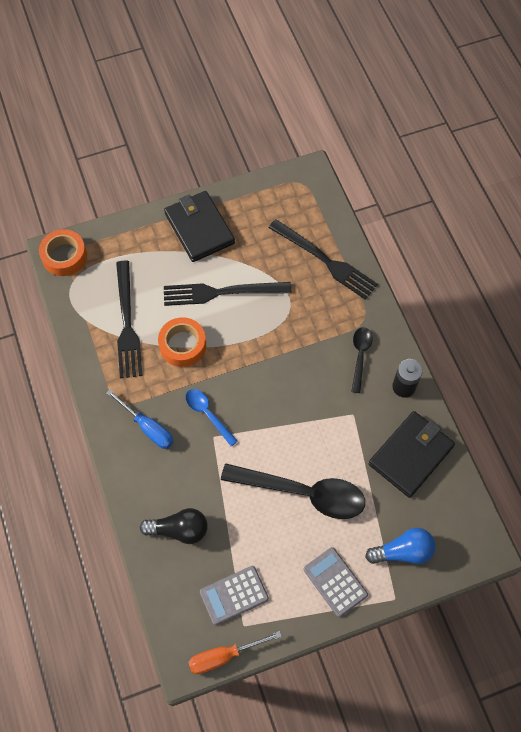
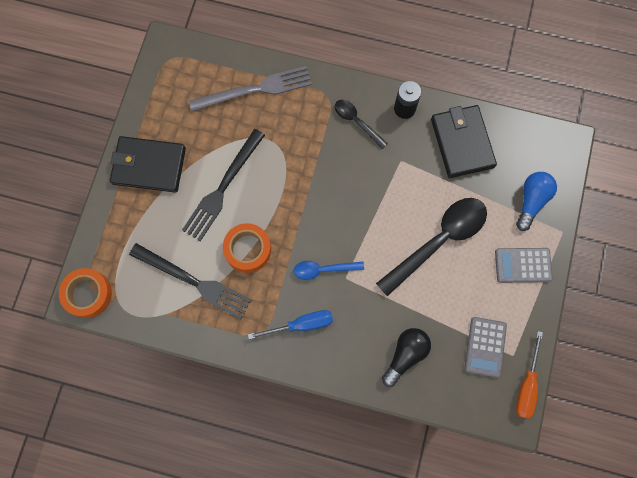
camera: 55 degrees left, 10 degrees up
(325, 261) = (255, 90): black fork -> grey fork

